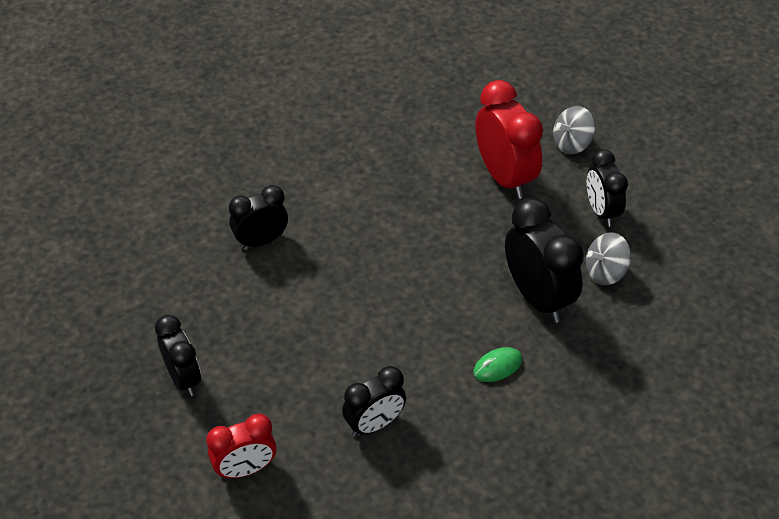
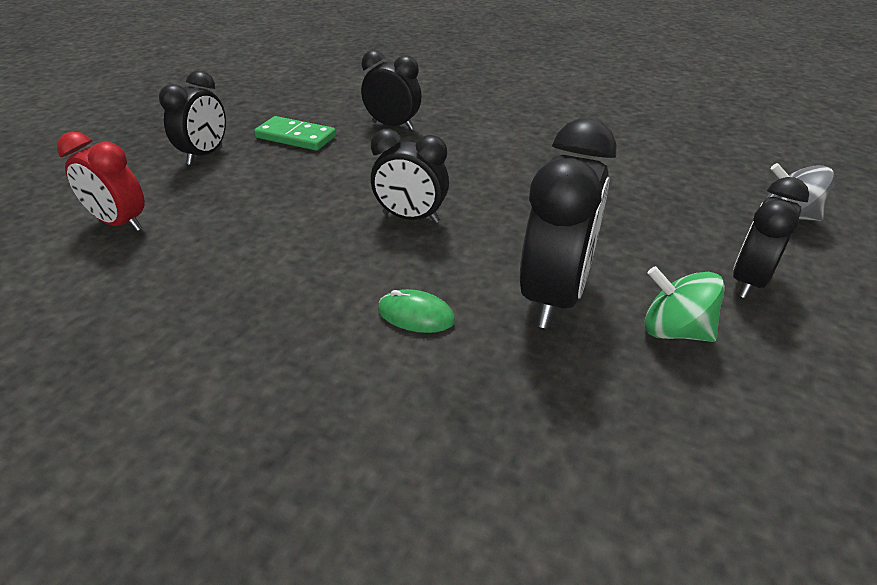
camera: 50 degrees right, 10 degrees down
(214, 308) = (296, 137): none -> green domino
(374, 424) = (242, 269): black clock -> black clock (411, 218)
(504, 177) = (666, 199): red clock -> none
(605, 272) = (674, 330): grey spinning top -> green spinning top

